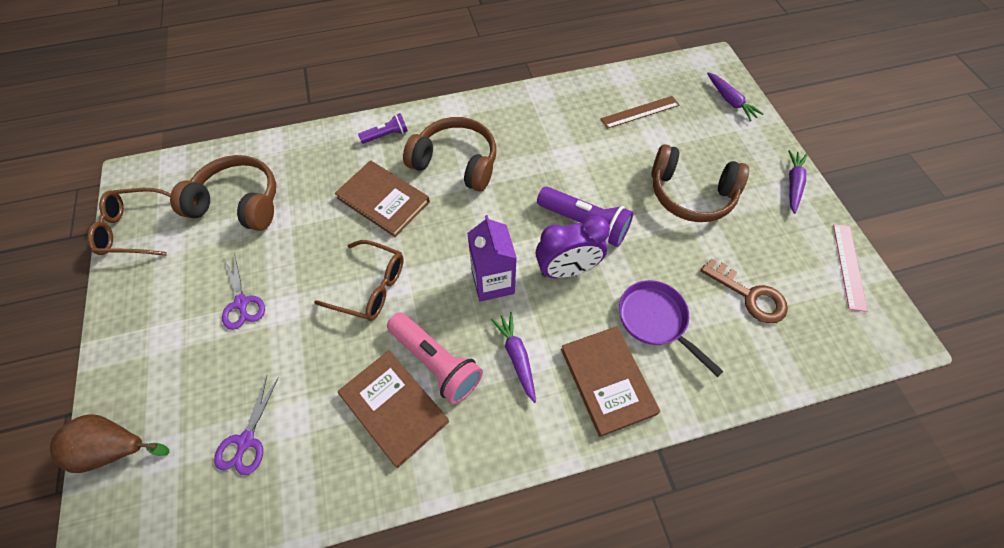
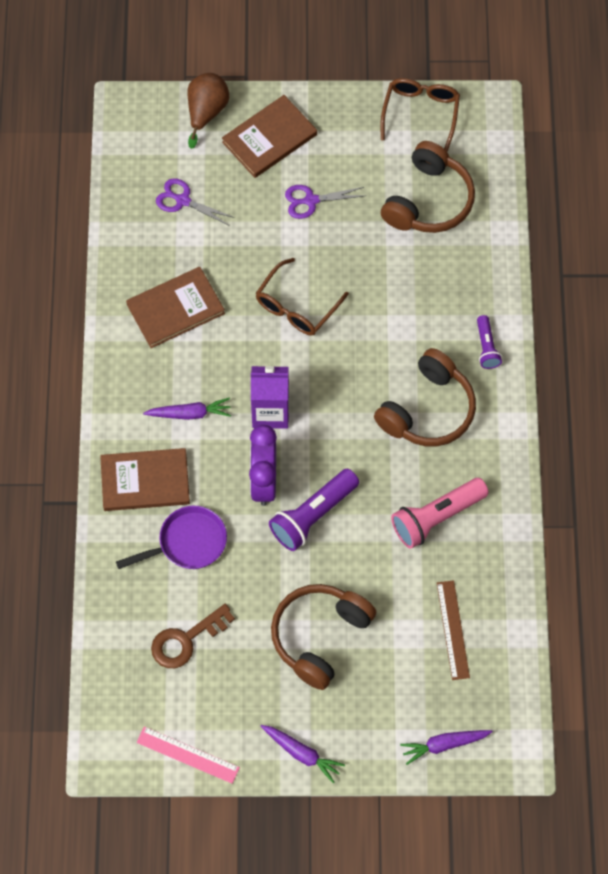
camera: 105 degrees right, 5 degrees up
(383, 200) = (396, 331): brown book -> brown book (269, 138)
(436, 362) = (205, 348): pink flashlight -> pink flashlight (436, 518)

